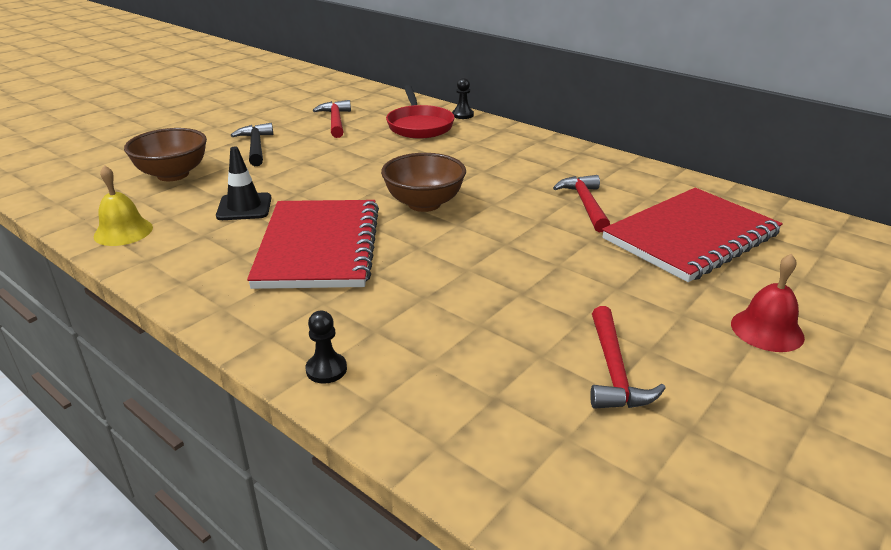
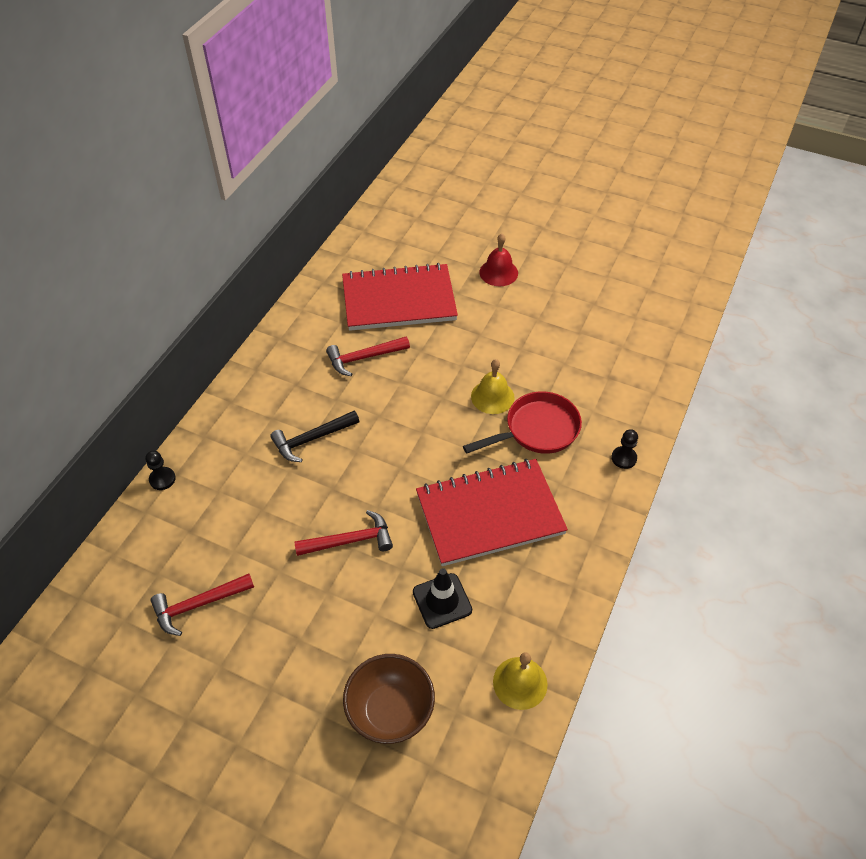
camera: 105 degrees left, 20 degrees up
(256, 146) = (294, 660): black hammer -> black hammer (311, 439)
(419, 126) = (203, 513): red pan -> red pan (537, 430)
(424, 204) = (393, 462): brown bowl -> none
(493, 278) = (492, 397): none -> yellow bell
(614, 371) = (564, 332): red hammer -> red hammer (350, 540)
(690, 237) = (399, 300): red notebook -> red notebook turned 45 degrees counterclockwise

